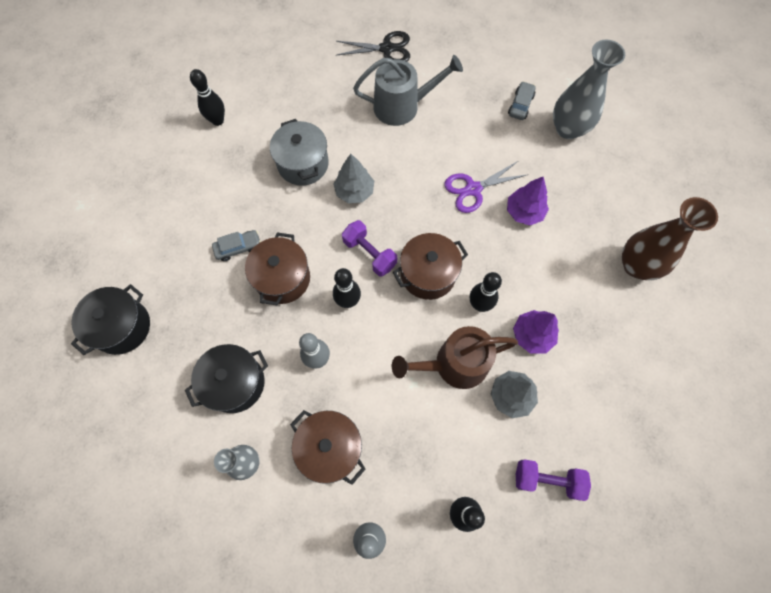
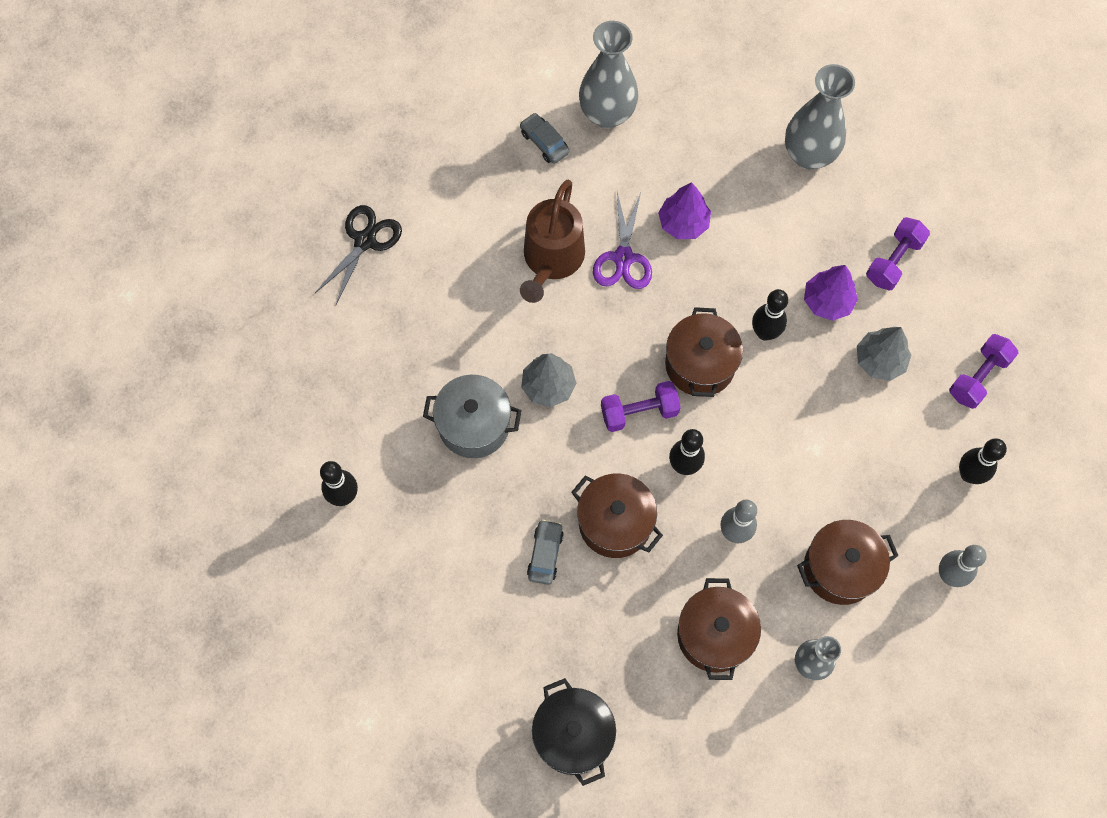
camera: 60 degrees left, 0 degrees up
(235, 383) = (714, 635): black pot -> brown pot
(402, 106) = (462, 270): grey watering can -> none
(455, 364) = (817, 395): brown watering can -> brown watering can (551, 259)
(597, 367) = (893, 261): none -> purple dumbbell
(636, 266) = (809, 155): brown vase -> grey vase

